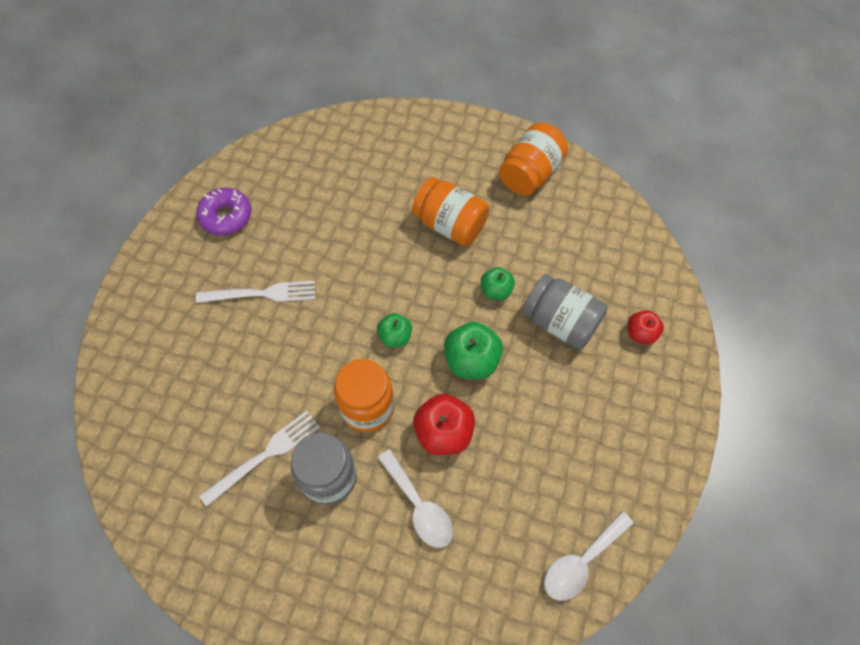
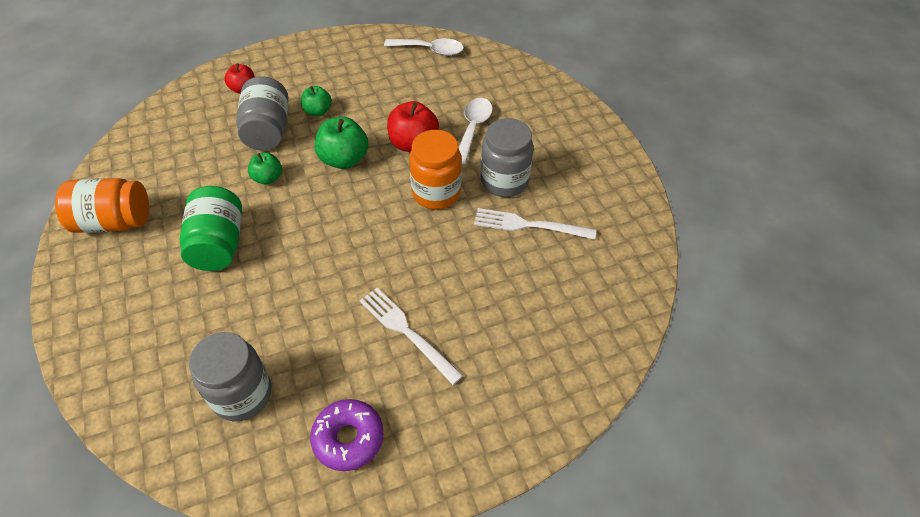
camera: 130 degrees left, 10 degrees down
(310, 180) = (242, 394): none -> grey jar
(395, 336) = (364, 213): green apple -> green apple (318, 111)
(450, 224) = (219, 244): orange jar -> green jar

